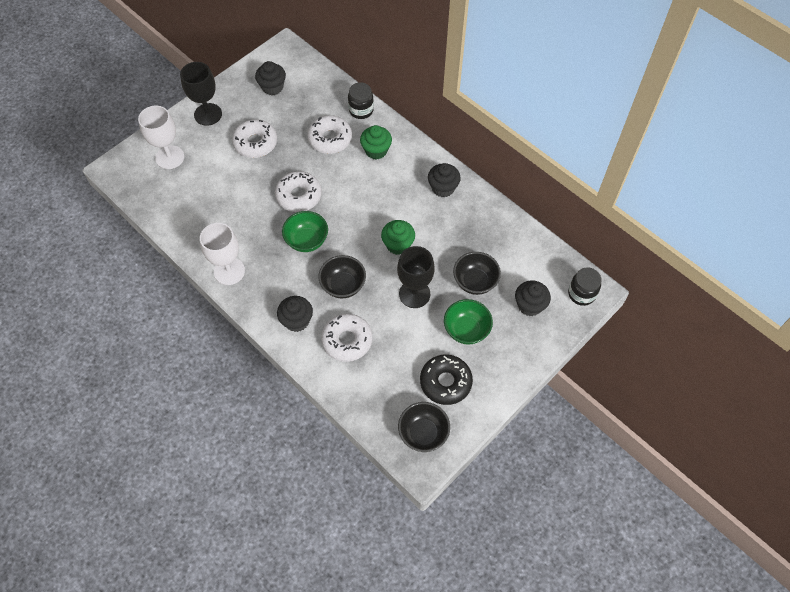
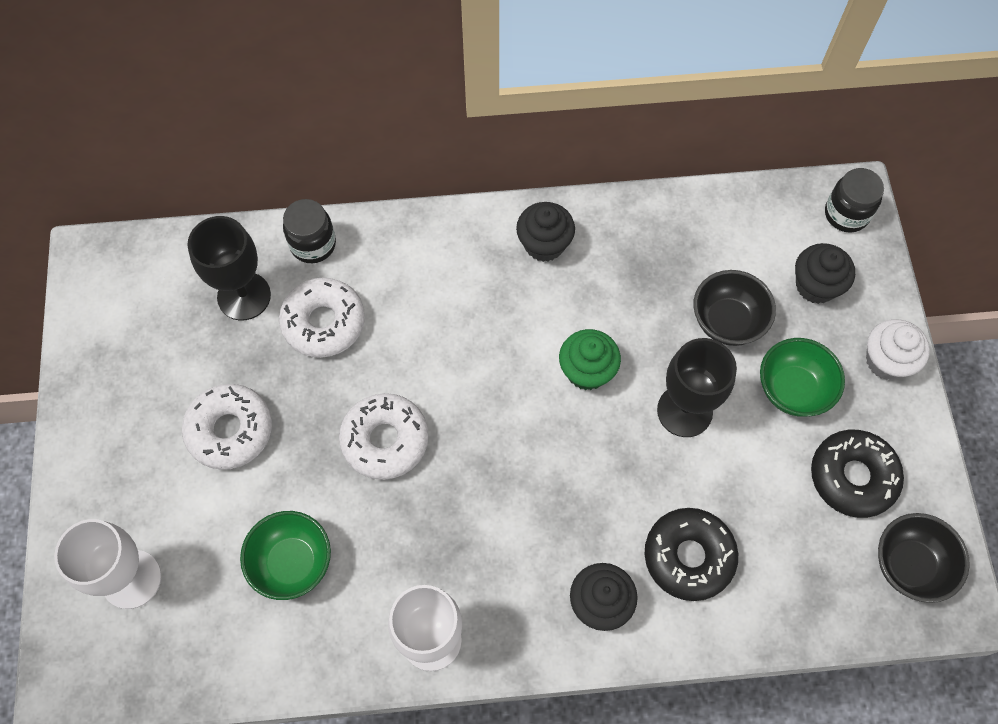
camera: 50 degrees left, 5 degrees up
(208, 114) = (104, 461): black goblet -> black goblet (244, 296)
(272, 87) = (148, 330): black cupcake -> none
(307, 241) = (474, 487): green bowl -> green bowl (292, 563)
(343, 285) = (593, 494): black bowl -> none
(347, 340) = (688, 557): white donut -> black donut
(376, 150) = (402, 278): green cupcake -> none
(519, 360) = (886, 361): none -> white cupcake

